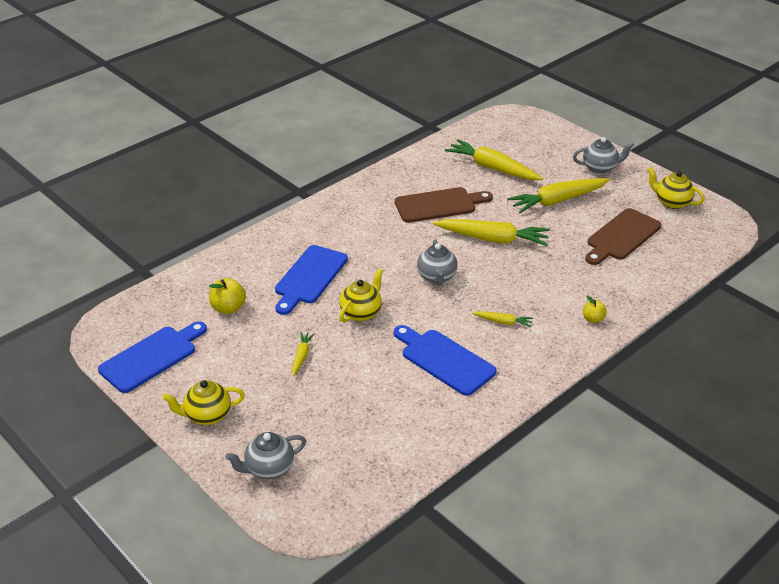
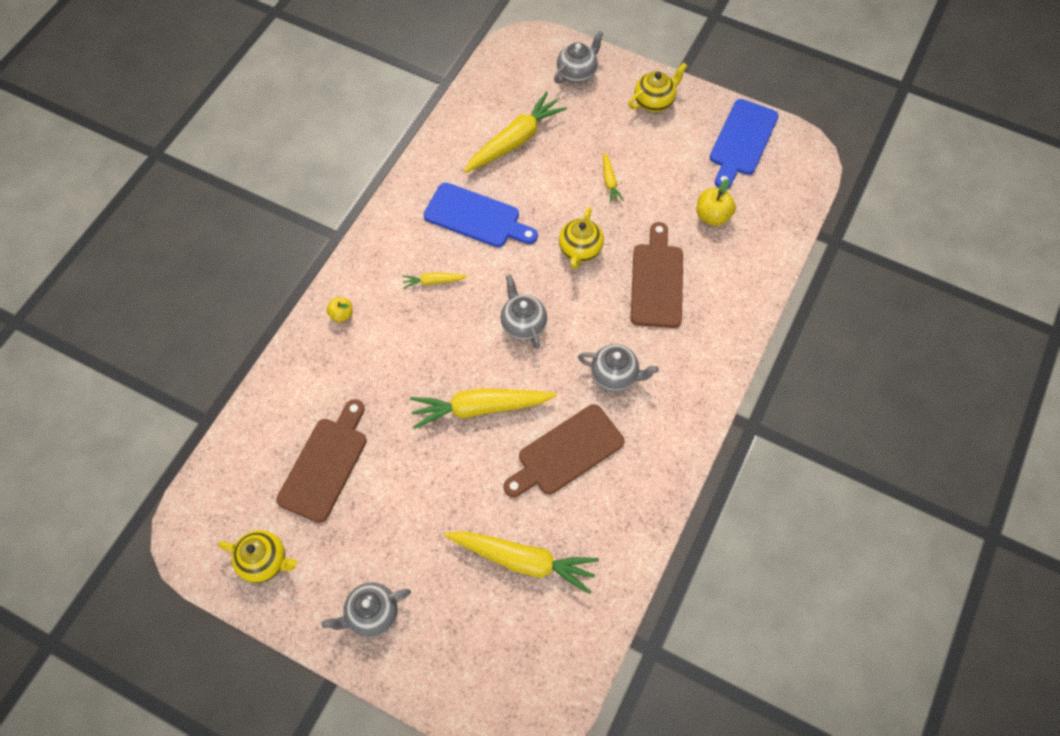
camera: 160 degrees right, 25 degrees up
(309, 277) = (657, 281): blue cutting board -> brown cutting board
(380, 233) = (615, 375): none -> grey teapot
(557, 201) = (418, 512): yellow carrot -> yellow carrot (515, 140)

